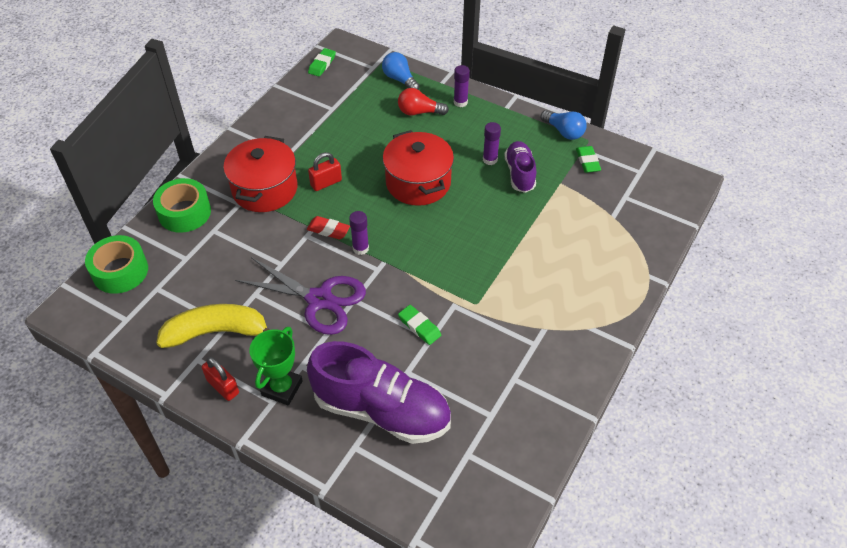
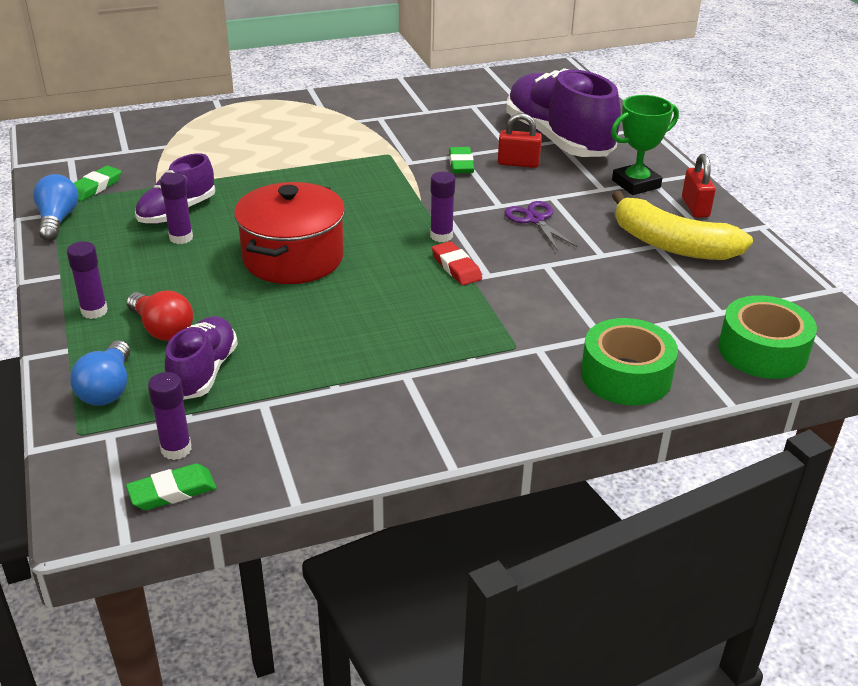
camera: 140 degrees left, 15 degrees down
(265, 189) = (487, 347): red pot -> none
(319, 300) = (535, 220): purple scissors -> purple scissors, size x0.54
(326, 183) = (399, 313): red padlock -> red padlock (518, 163)
(340, 76) = (176, 449): none -> purple glue stick
(373, 106) = (204, 372): none -> purple shoe

